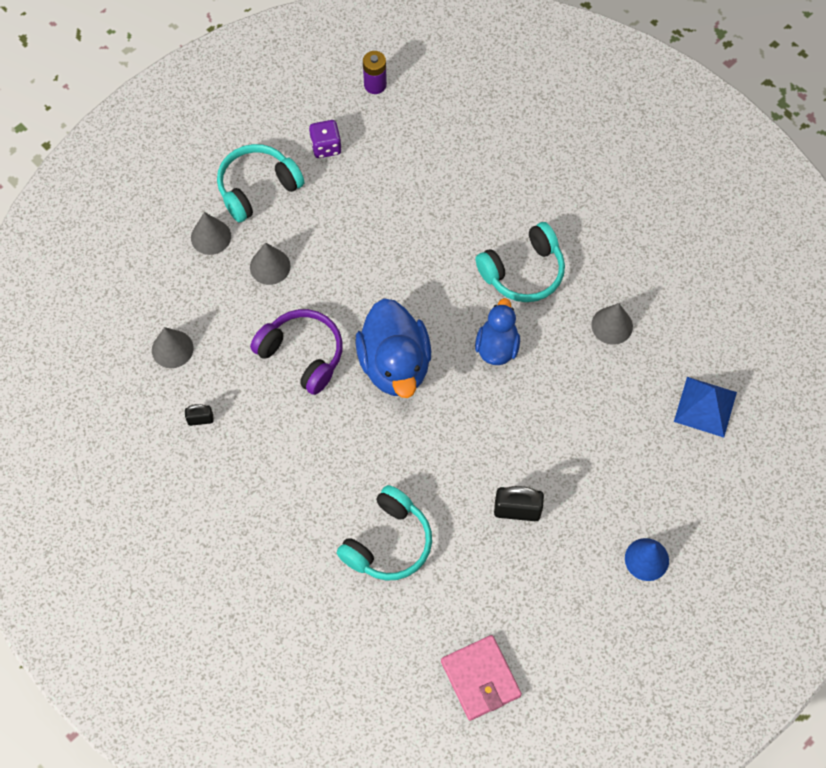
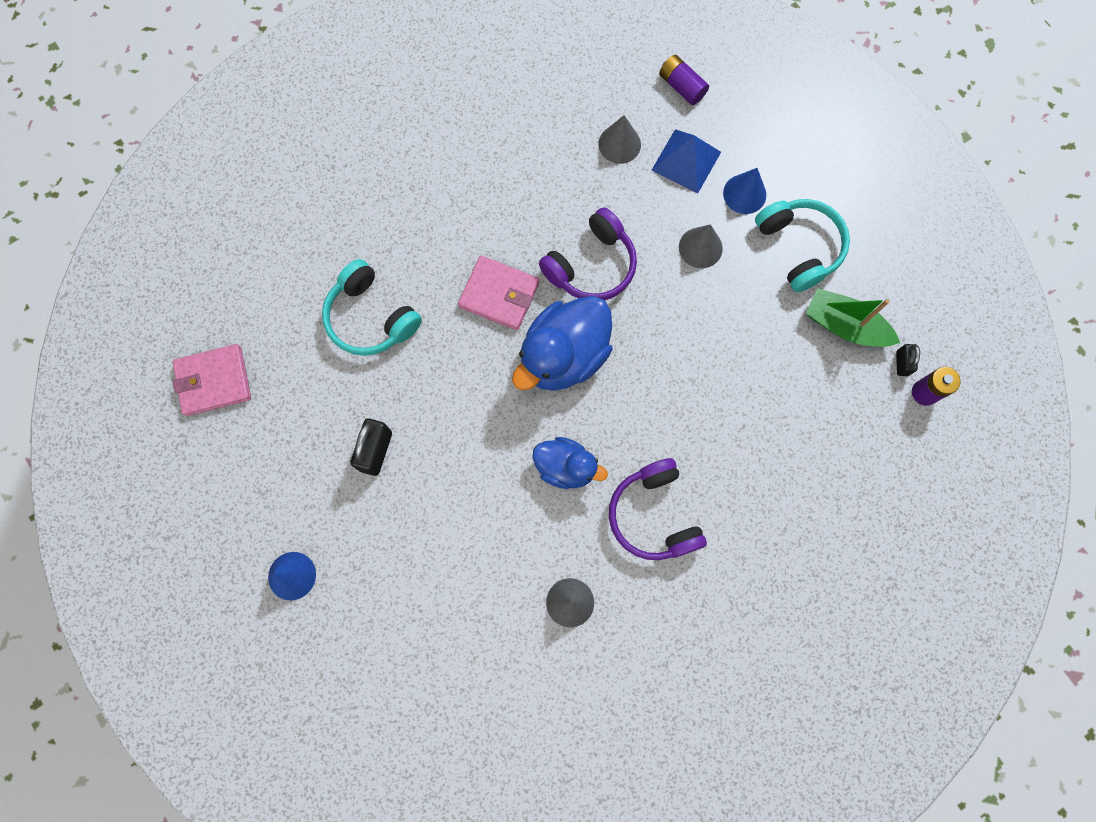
camera: 100 degrees right, 10 degrees up
(103, 303) = (681, 86): none -> purple battery
(200, 419) = (537, 161): black padlock -> black padlock (902, 363)
(211, 237) = (744, 194): grey cone -> blue cone
(326, 147) = (844, 325): purple dice -> green boat
(345, 430) = (499, 295): none -> pink wallet
(395, 364) = (564, 356): blue duck -> blue duck turned 45 degrees counterclockwise
(523, 272) = (654, 515): turquoise headphones -> purple headphones
(705, 406) = (450, 687): blue pyramid -> blue pyramid (686, 161)

